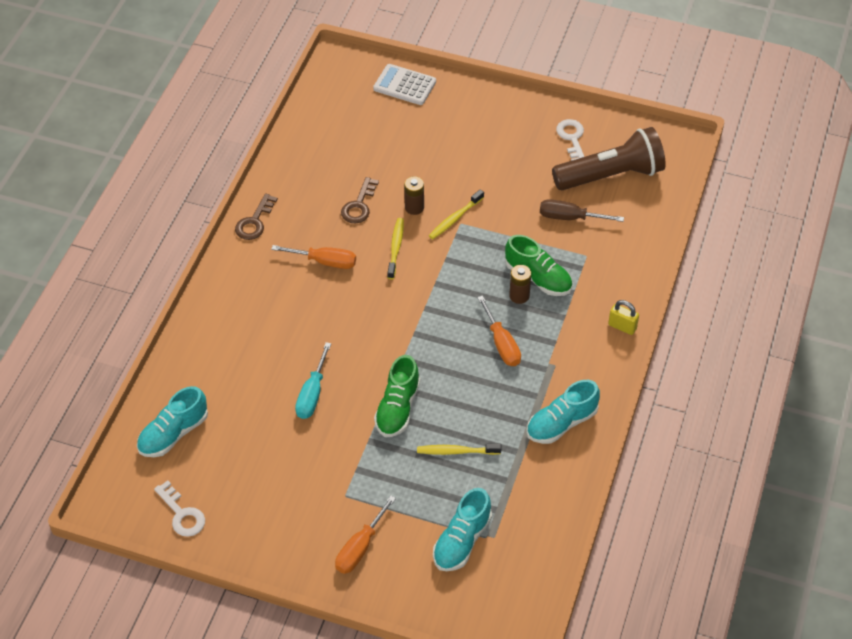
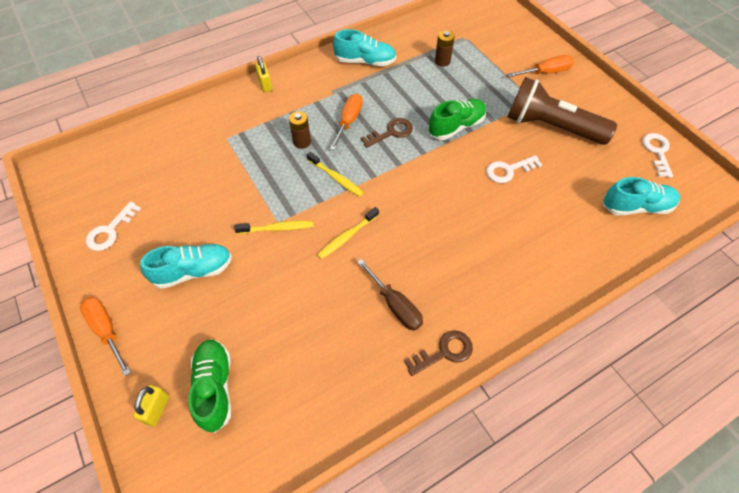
camera: 140 degrees left, 5 degrees up
(312, 394) = (508, 170): turquoise screwdriver -> white key
(325, 261) = (414, 265): orange screwdriver -> orange screwdriver (106, 330)
(359, 205) = (337, 298): brown key -> brown key (391, 132)
(404, 85) = (157, 409): white calculator -> yellow padlock
(414, 207) = (296, 261): brown battery -> brown battery (442, 61)
(457, 451) = (442, 83): yellow toothbrush -> yellow toothbrush (336, 178)
(462, 540) = (482, 44): turquoise shoe -> turquoise shoe (193, 271)
(538, 278) = (275, 145): green shoe -> green shoe (215, 388)
(570, 217) = (200, 170): brown screwdriver -> brown screwdriver (395, 305)
(611, 175) = (130, 180): brown flashlight -> brown flashlight (551, 127)

